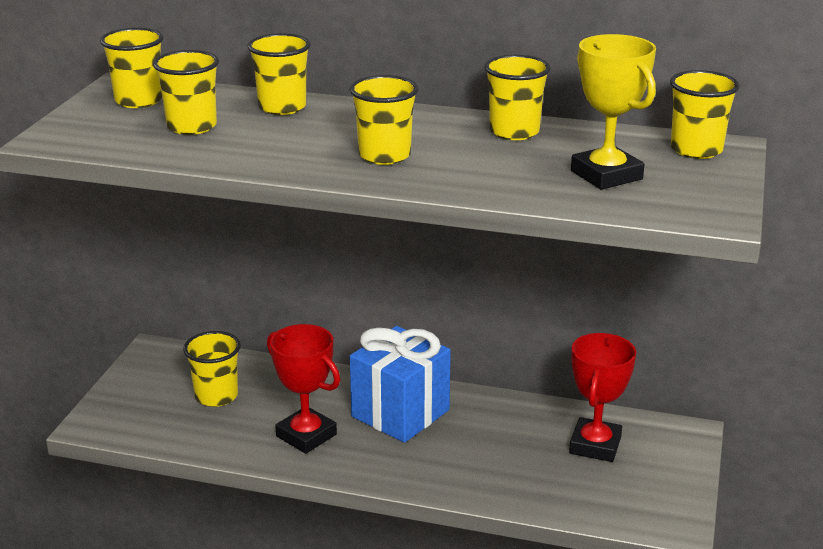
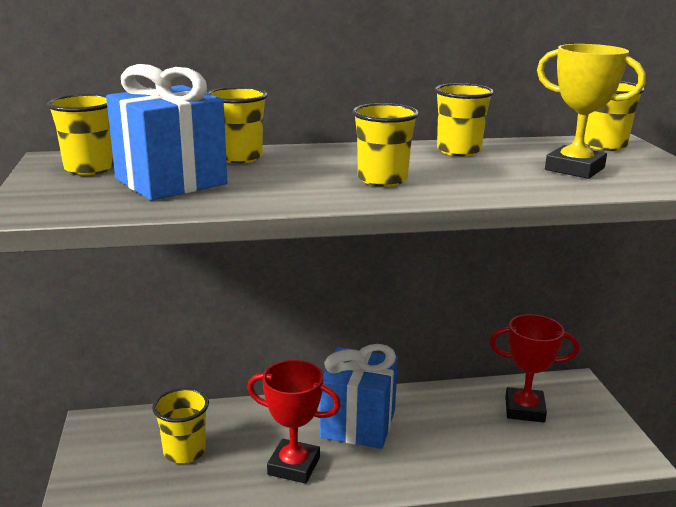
camera: 25 degrees left, 5 degrees down
(192, 126) = (171, 181): yellow cup -> blue gift
(595, 445) = (524, 409): red trophy -> red trophy turned 75 degrees counterclockwise

